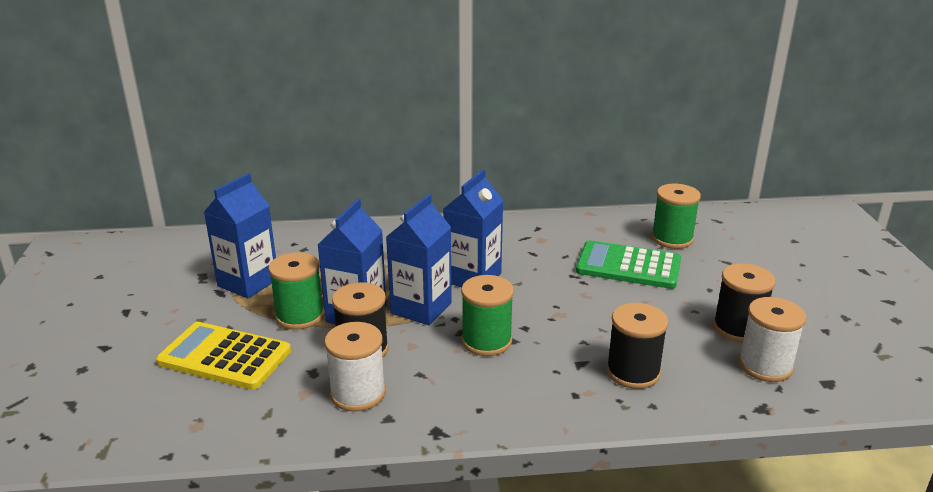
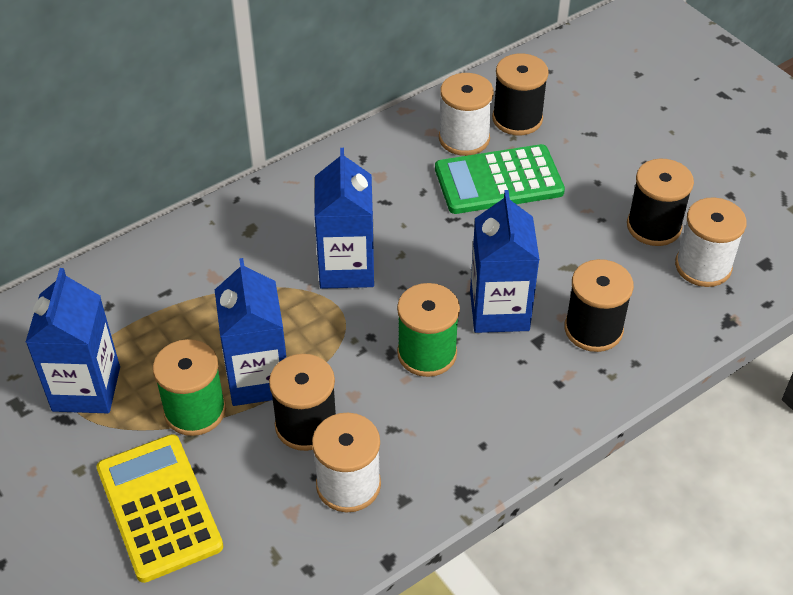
camera: 30 degrees left, 20 degrees up
(225, 356) = (159, 507): yellow calculator -> yellow calculator turned 75 degrees clockwise
(421, 308) = (323, 338): blue carton -> blue carton (499, 311)
(621, 238) = (464, 138): none -> white spool
(672, 239) = (517, 119): green spool -> black spool

